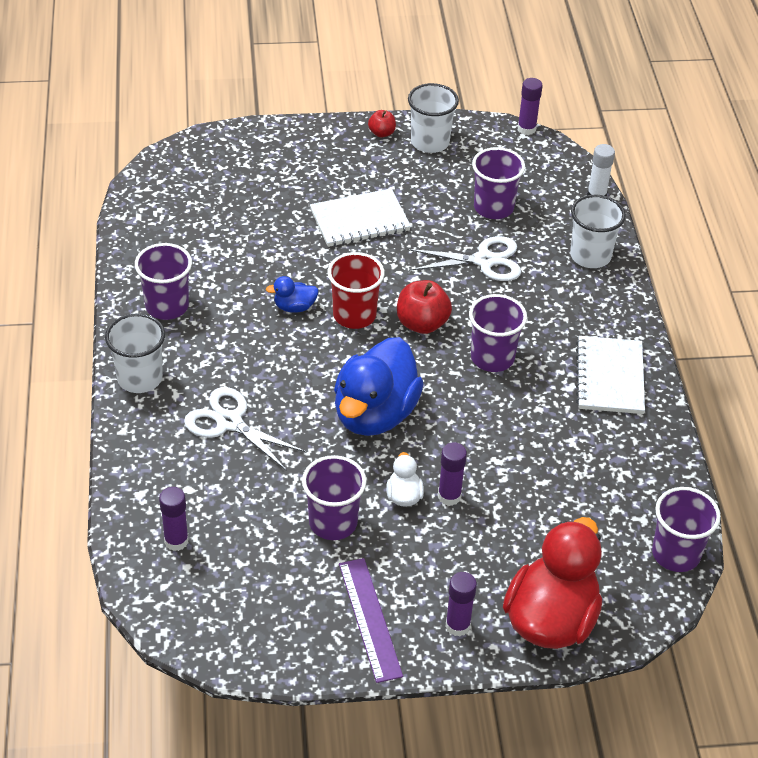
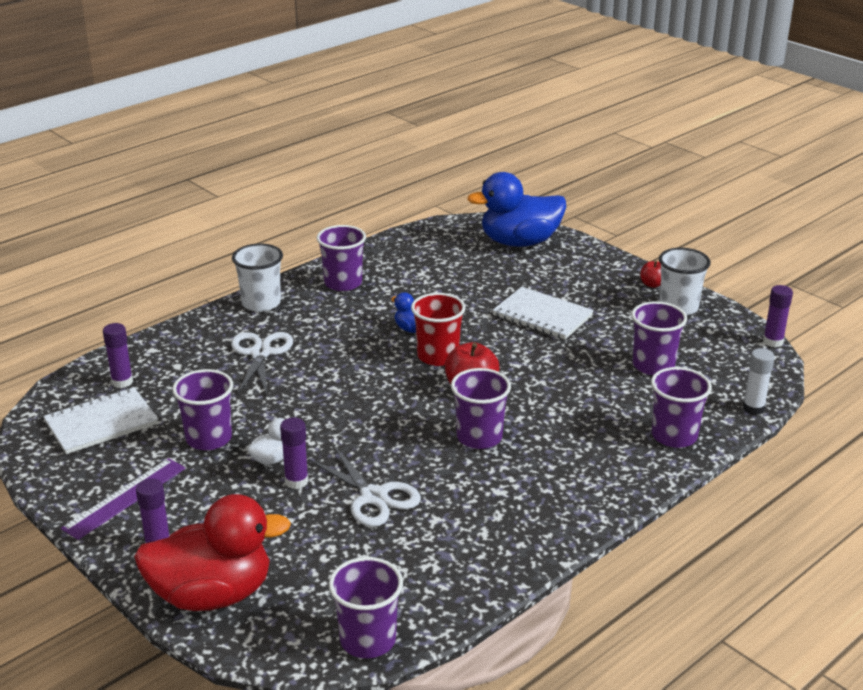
camera: 55 degrees right, 15 degrees down
(375, 414) = (344, 409): blue duck -> blue duck (519, 242)
(484, 261) = (585, 387): white scissors -> white scissors (373, 497)
(590, 256) = (674, 436): white cup -> purple cup
(610, 377) = (540, 508): white notebook -> white notebook (101, 423)

